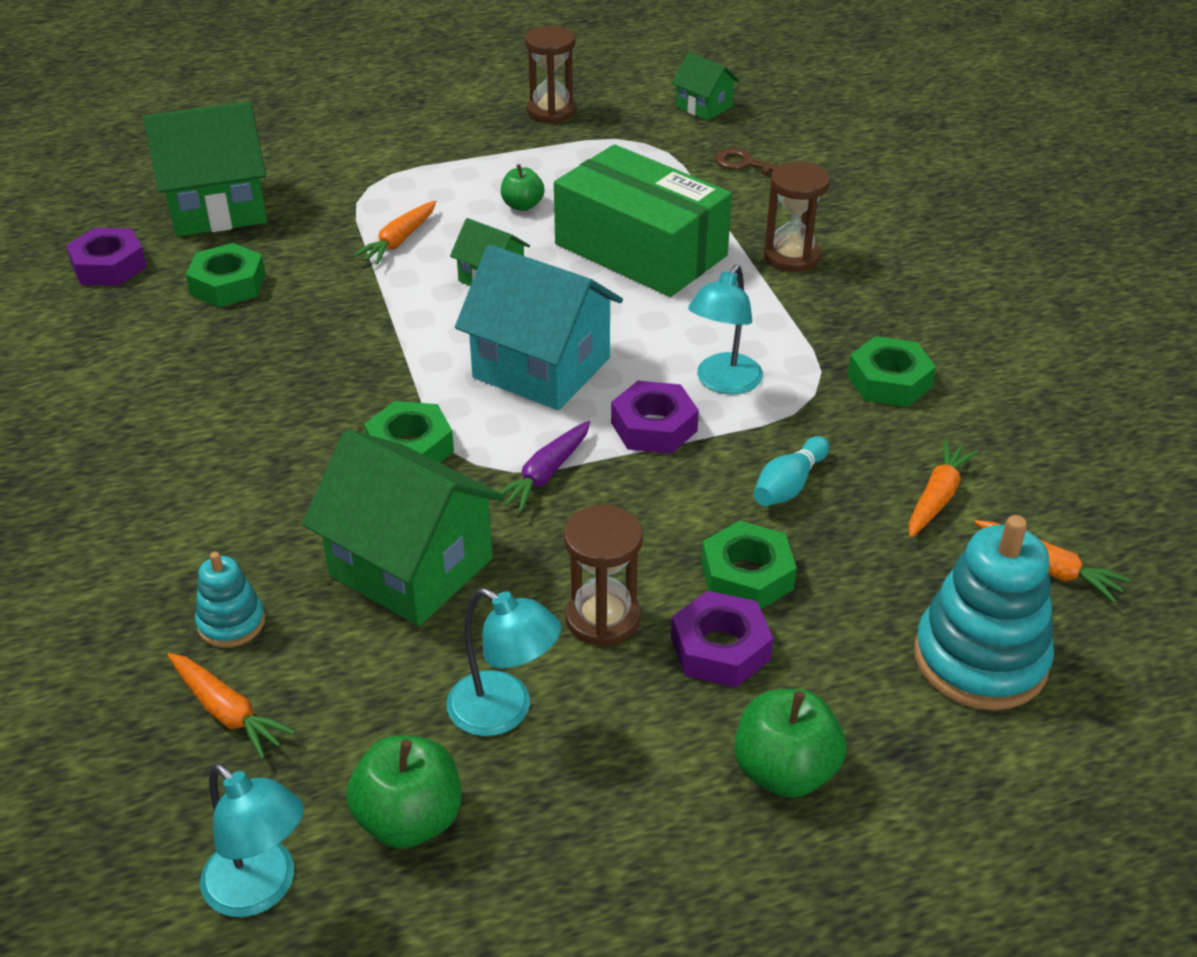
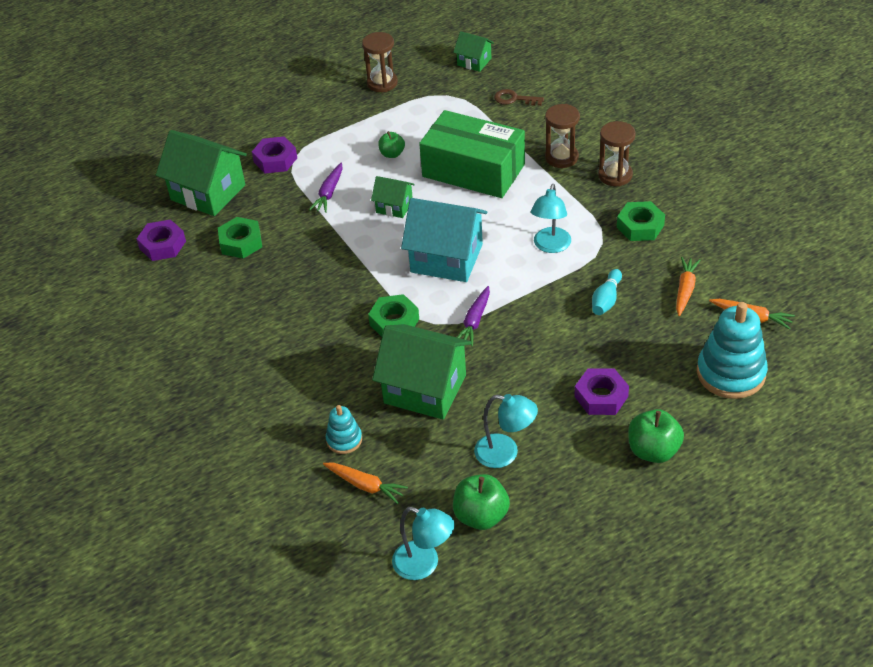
camera: 10 degrees left, 5 degrees up
(217, 208) = (208, 192): green house -> green house turned 60 degrees clockwise
(399, 241) = (329, 193): orange carrot -> purple carrot
(603, 618) = (536, 394): brown hourglass -> brown hourglass (615, 175)
(654, 427) = (522, 281): purple nut -> purple nut (275, 160)
(747, 575) = (601, 355): green nut -> none

